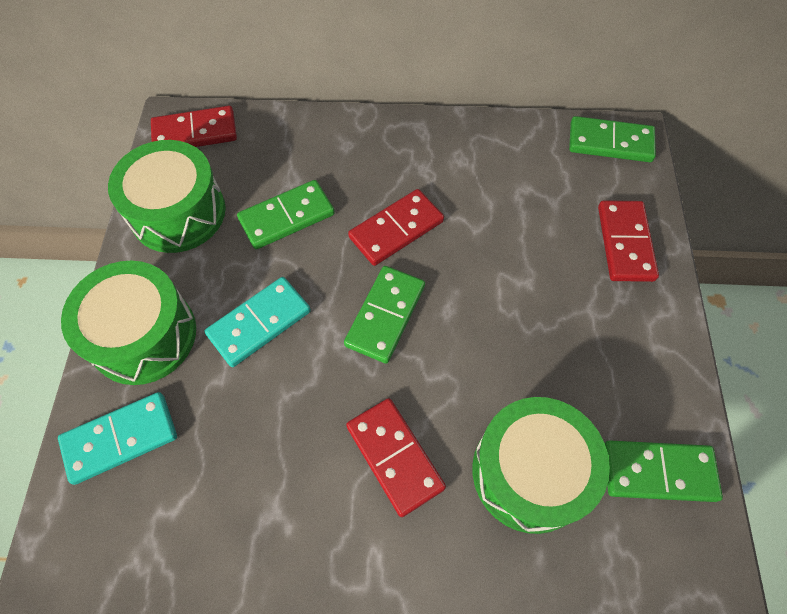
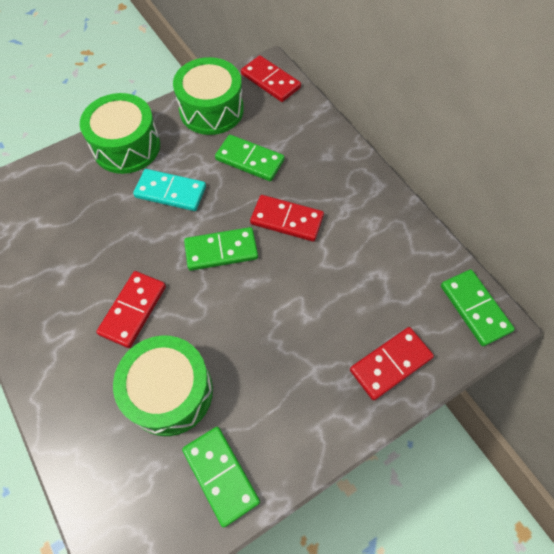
camera: 55 degrees right, 0 degrees up
(120, 439) = (64, 177): turquoise domino -> none

